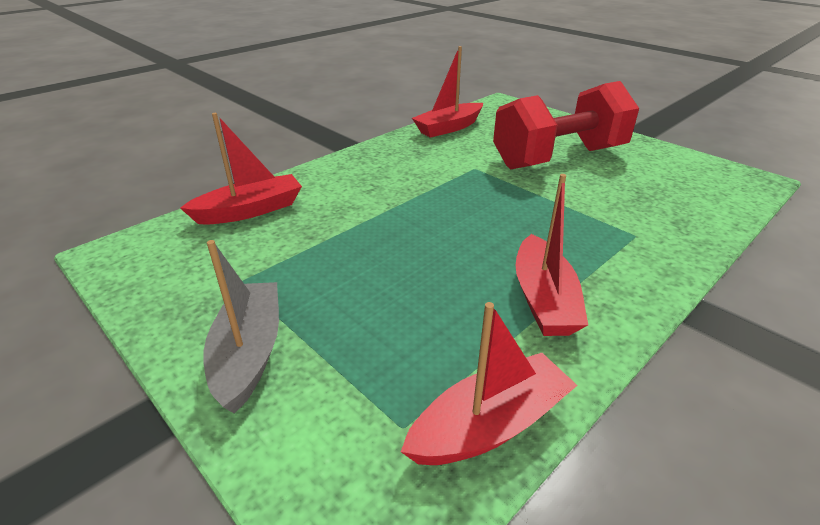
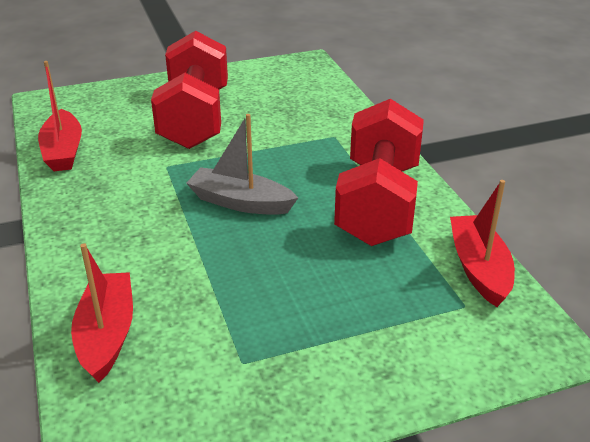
camera: 65 degrees left, 0 degrees up
(249, 353) = (352, 370): grey boat -> grey boat (240, 202)
(543, 299) = (378, 203): red boat -> red dumbbell

